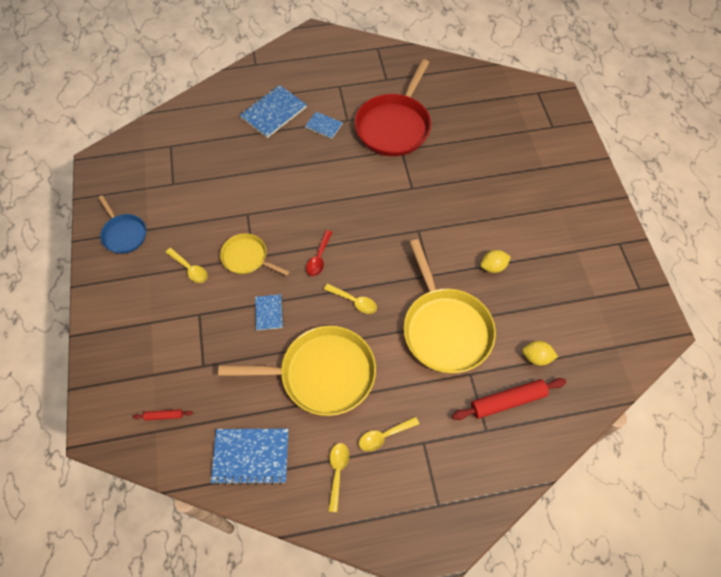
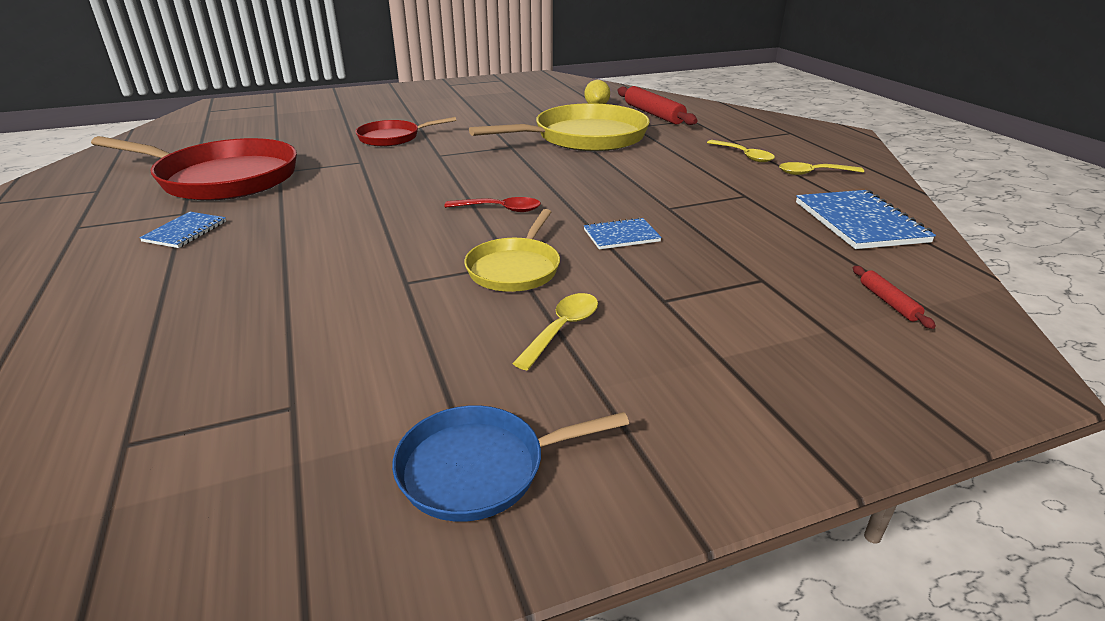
camera: 100 degrees left, 30 degrees down
(124, 234) = (479, 468): blue pan -> blue pan turned 150 degrees counterclockwise
(273, 112) = (102, 288): blue notebook -> none
(322, 374) = (695, 191): yellow pan -> none
(354, 301) = (569, 181): yellow spoon -> none
(460, 203) = (392, 138): none -> red pan
(493, 267) = (489, 122): yellow lemon -> none

